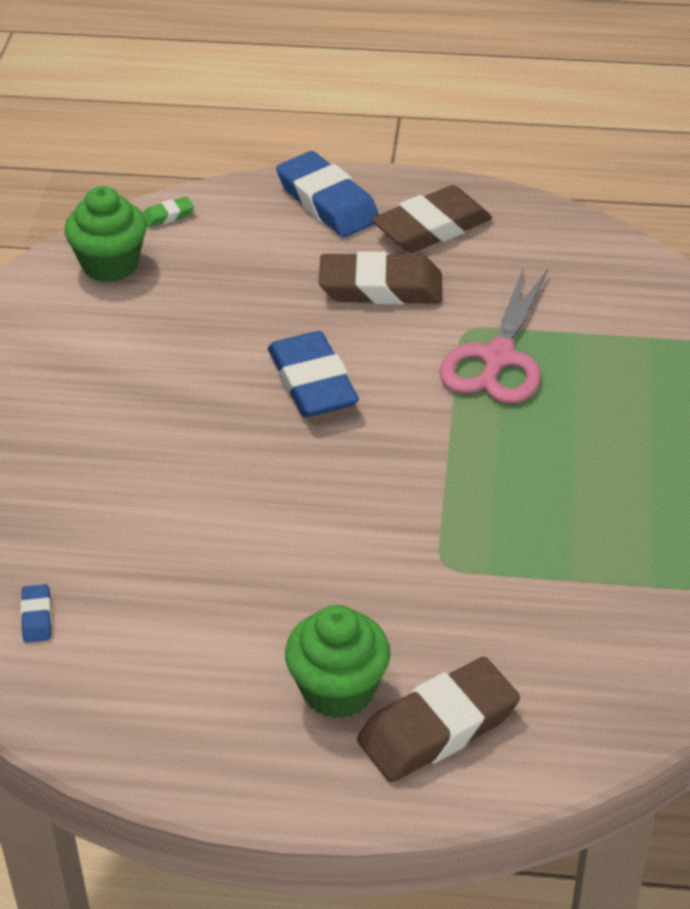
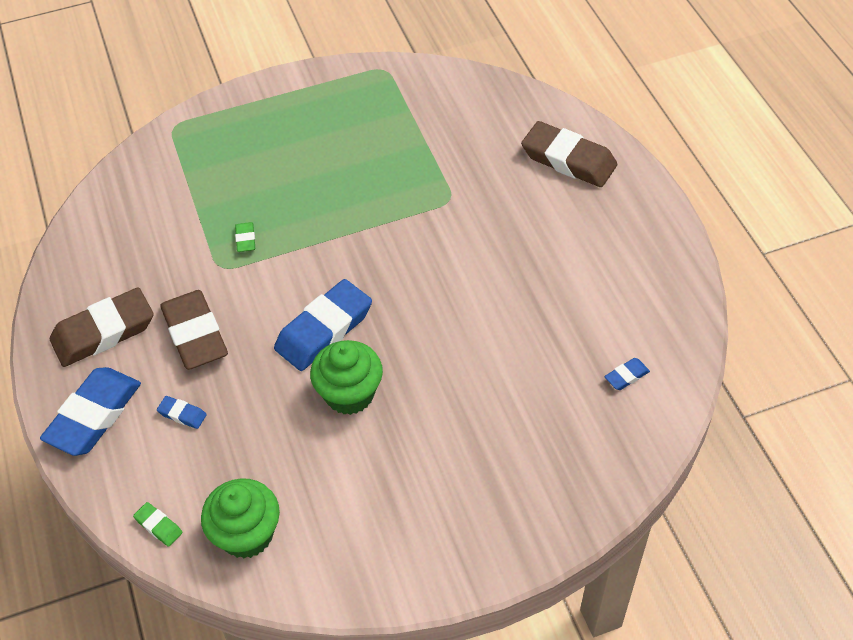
camera: 115 degrees left, 10 degrees up
(282, 256) = (182, 414): none -> blue eraser
(338, 690) = (574, 209): green cupcake -> green cupcake (349, 394)
(432, 228) = (104, 332): brown eraser -> brown eraser turned 60 degrees counterclockwise
(498, 358) = (245, 239): pink scissors -> green eraser

